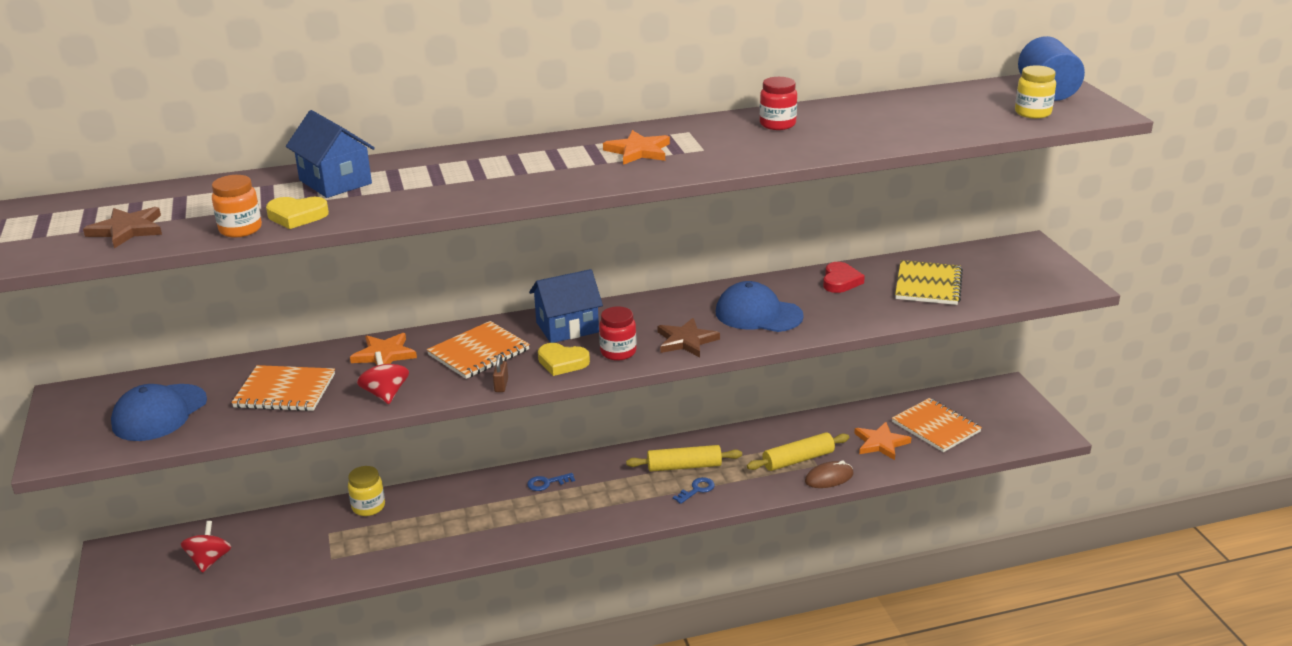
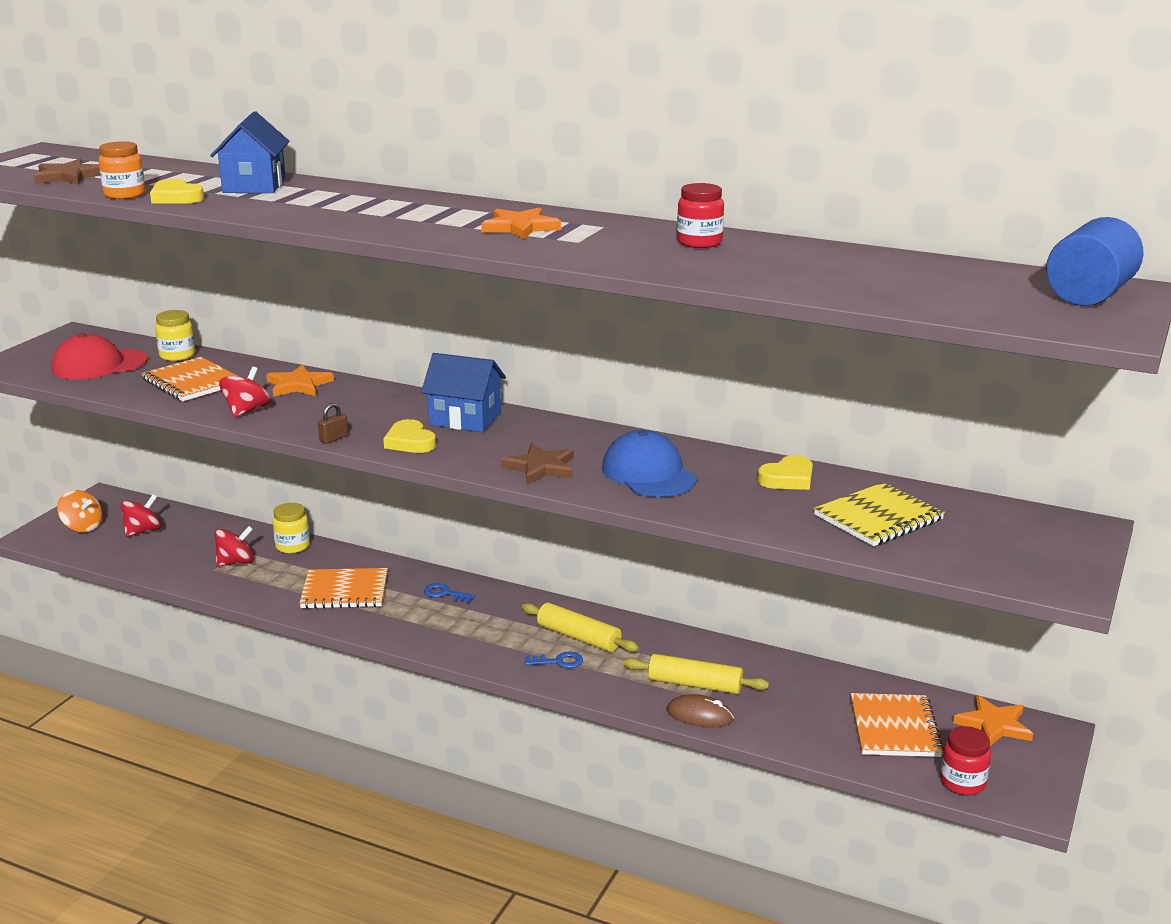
camera: 40 degrees right, 5 degrees down
(140, 586) = (82, 527): none -> orange spinning top
(159, 413) = (99, 365): blue cap -> red cap
(341, 543) = (236, 562): none -> red spinning top
(479, 352) = (364, 410): orange notebook -> orange notebook (344, 591)
(618, 352) = (467, 453): red jar -> red jar (962, 783)
(840, 281) = (788, 479): red heart -> yellow heart
(880, 443) = (806, 712): orange star -> orange star (994, 725)
(1033, 113) = (1012, 307): yellow jar -> yellow jar (177, 355)

